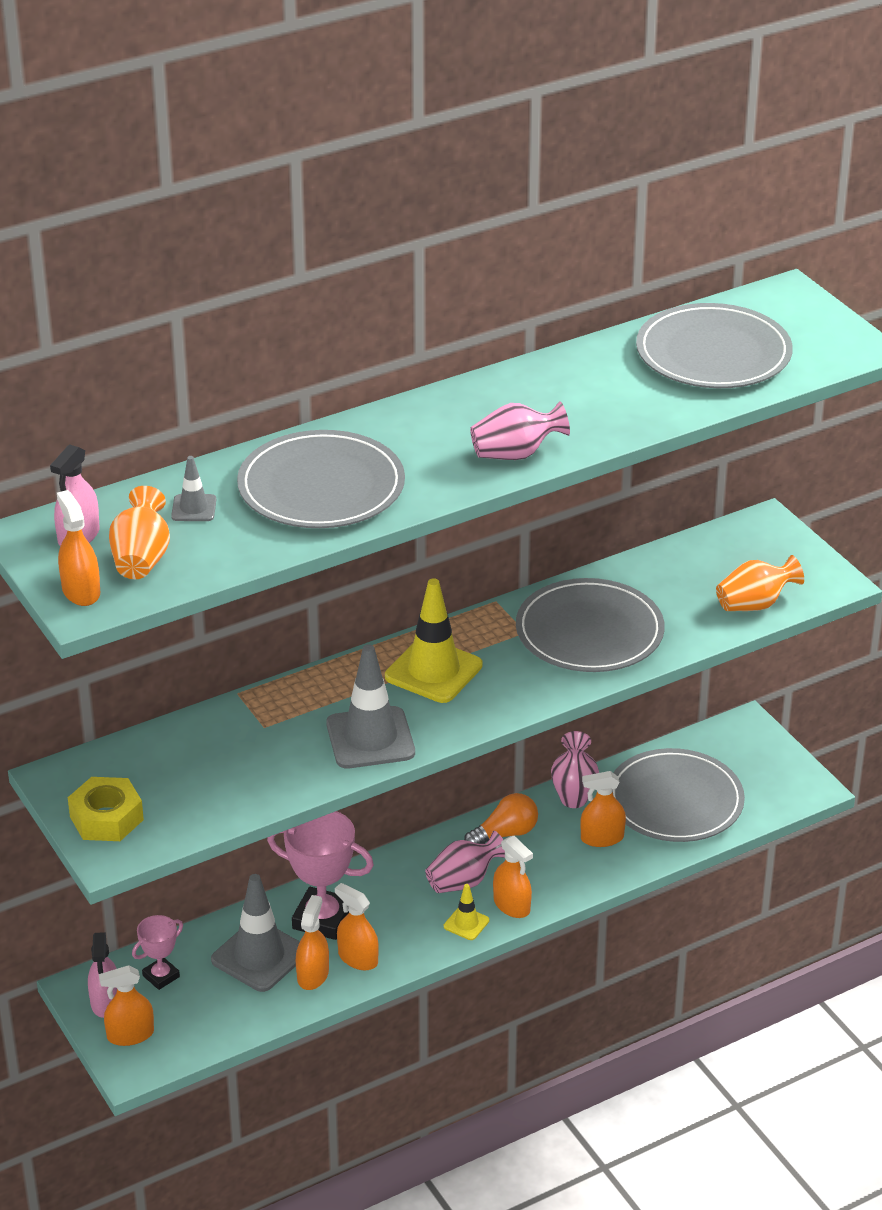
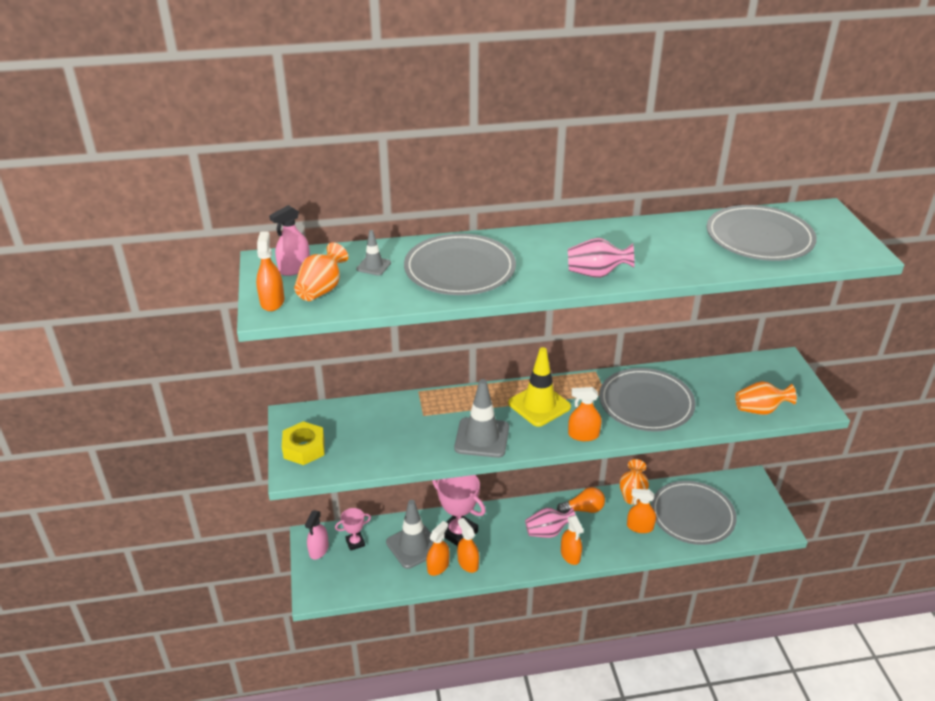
camera: 20 degrees right, 0 degrees up
(130, 1035) = (322, 574): orange spray bottle -> orange spray bottle (583, 435)
(466, 923) = (539, 559): yellow traffic cone -> none
(573, 799) = (631, 498): pink vase -> orange vase

